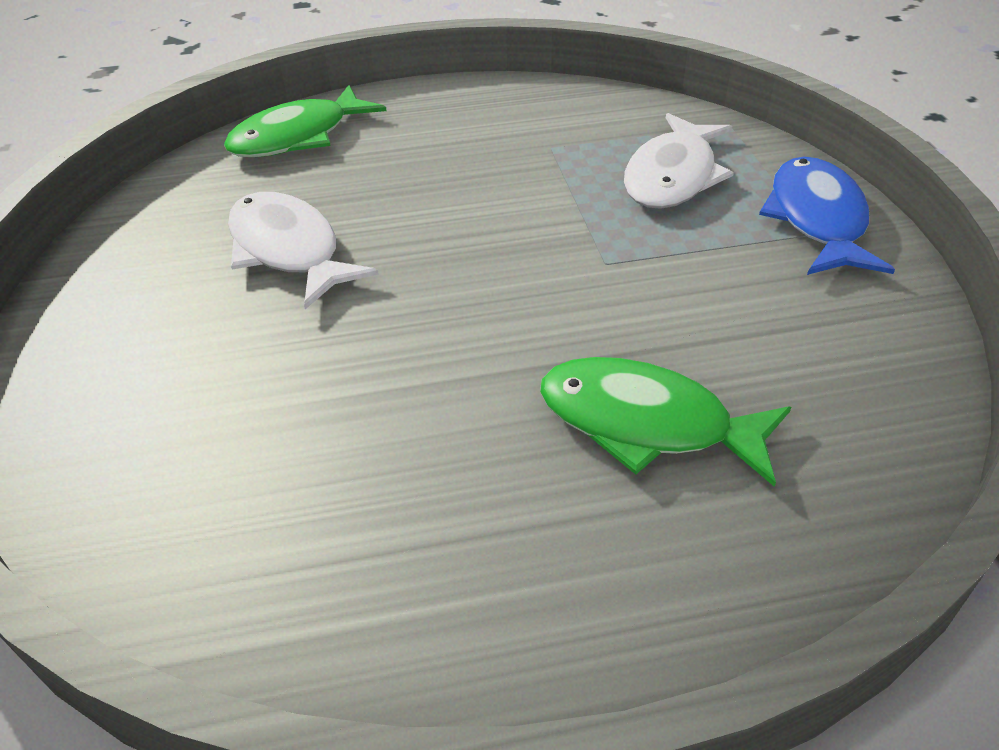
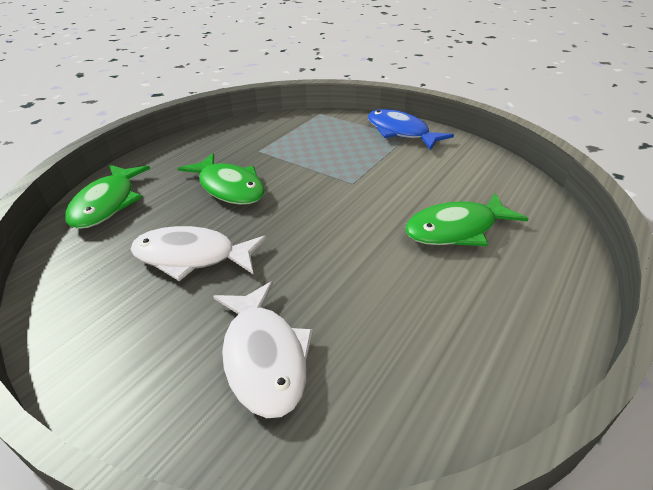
camera: 45 degrees left, 5 degrees down
(442, 183) = (229, 187): none -> green fish
(673, 176) = (328, 140): white fish -> white fish (264, 356)

